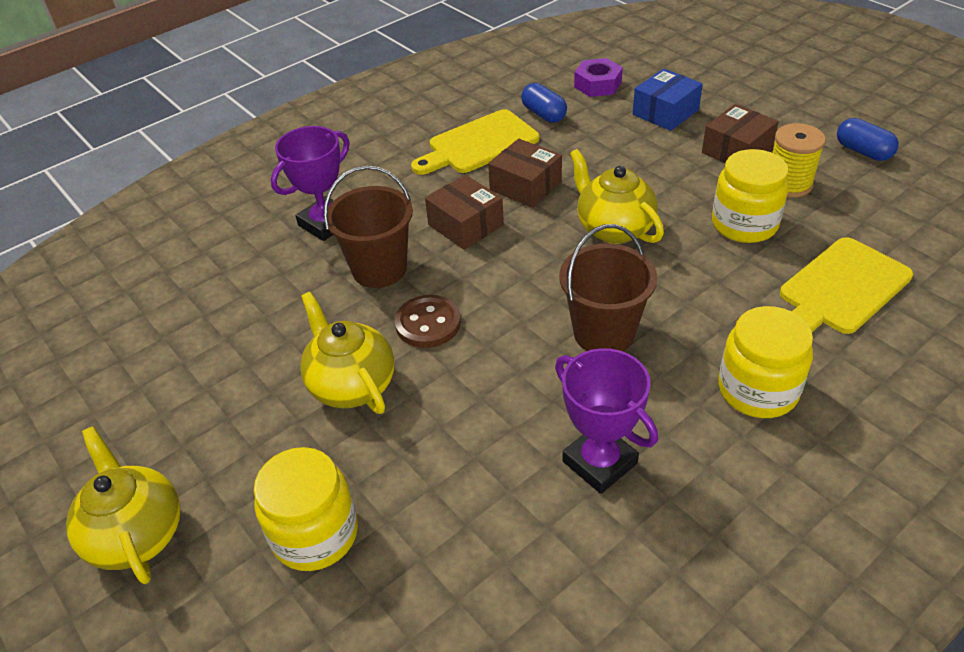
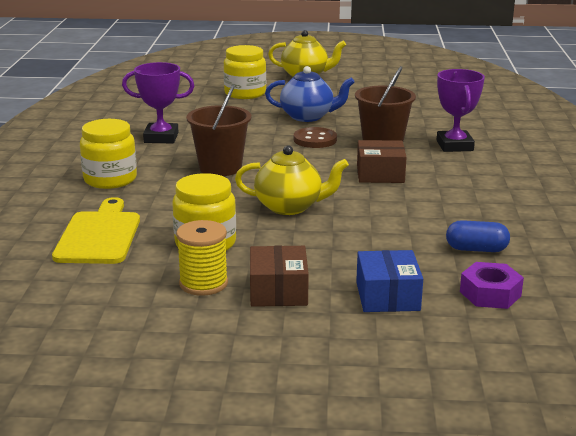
camera: 130 degrees right, 20 degrees down
(351, 384) = (308, 117): yellow teapot -> blue teapot
(479, 144) = (471, 211): yellow cutting board -> none
(525, 186) = (388, 203): brown box -> none
(863, 151) = (164, 341): blue capsule -> none

